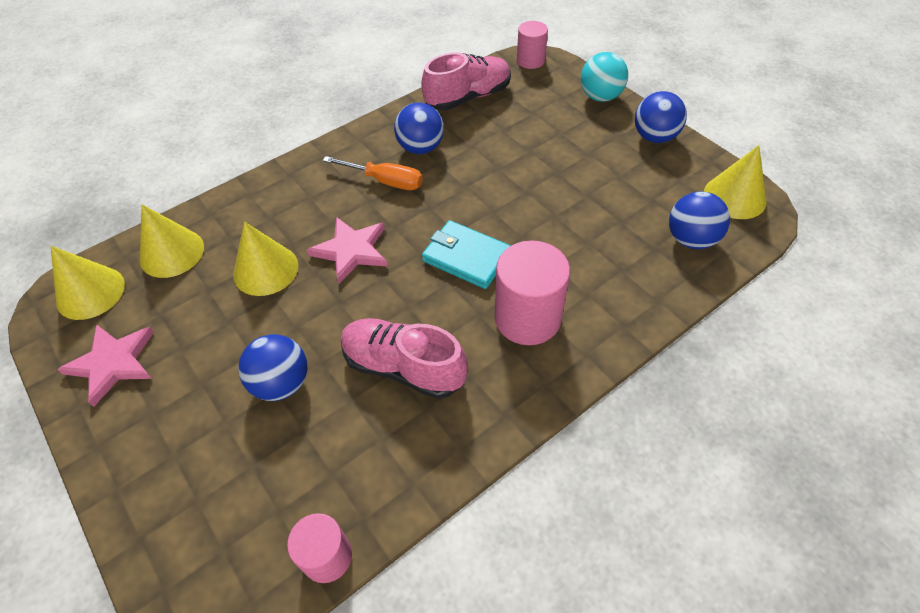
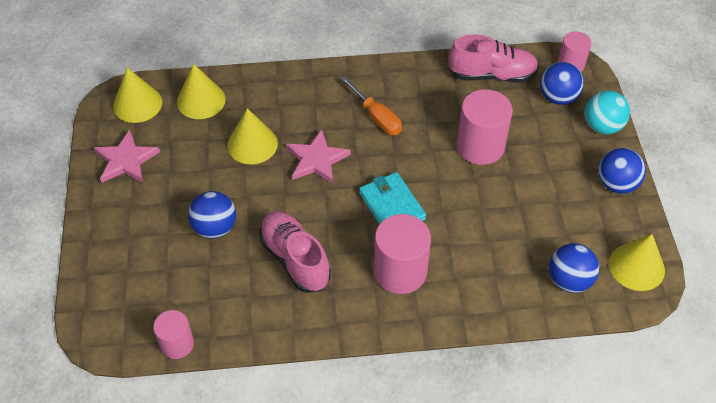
camera: 30 degrees right, 0 degrees up
(421, 148) = (422, 102): blue ball -> blue ball (558, 97)
(508, 161) = (480, 146): none -> pink cylinder

